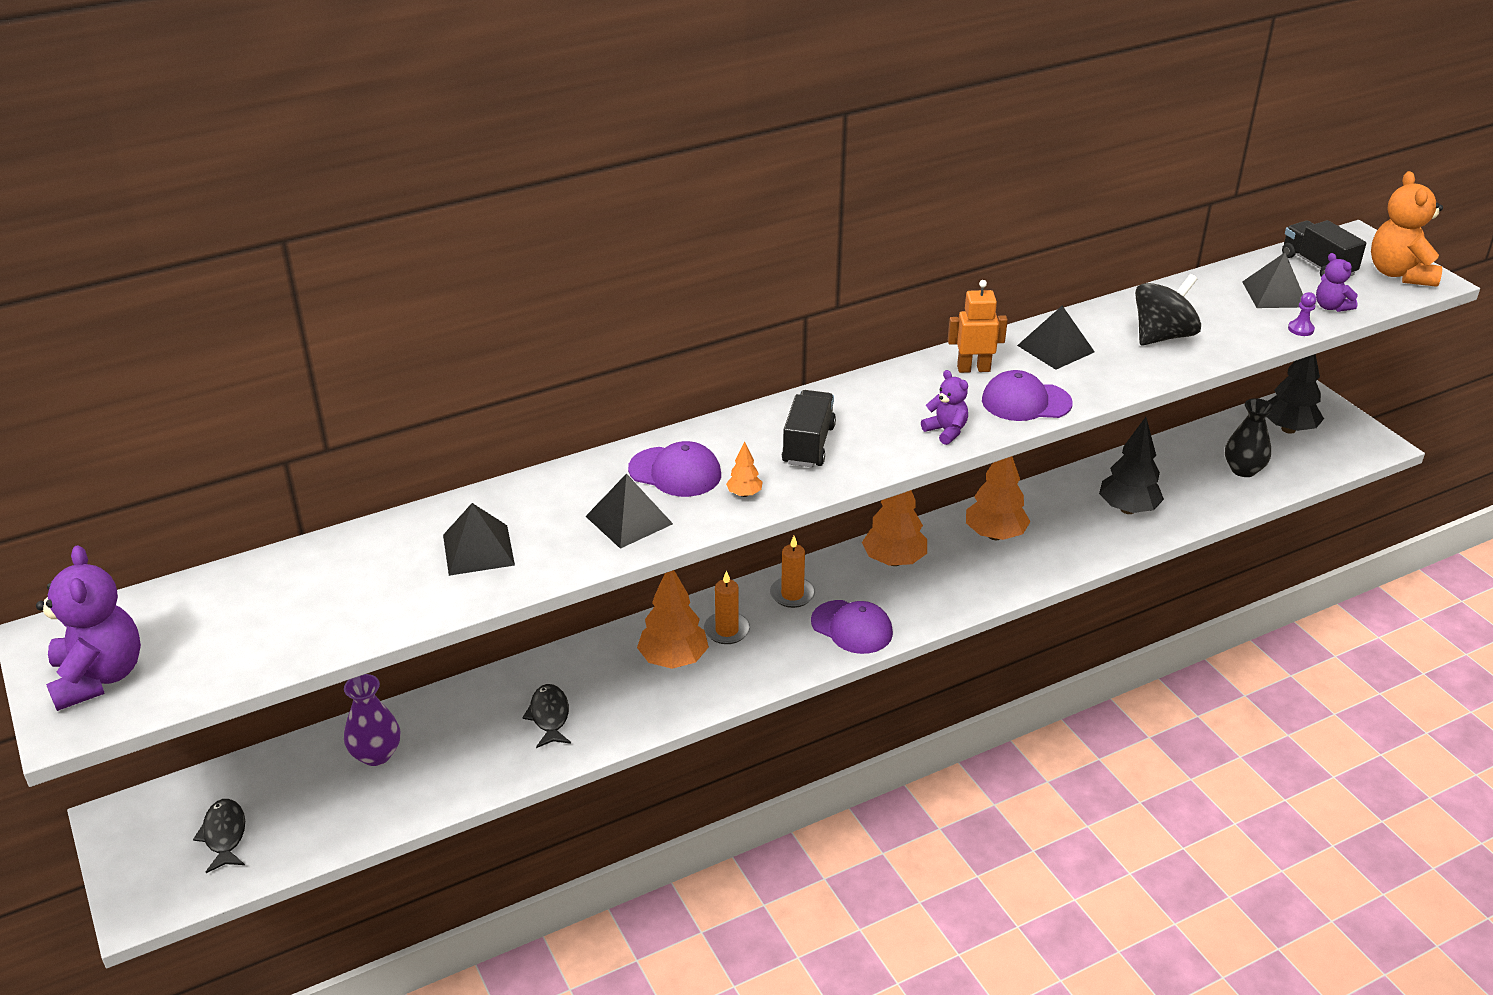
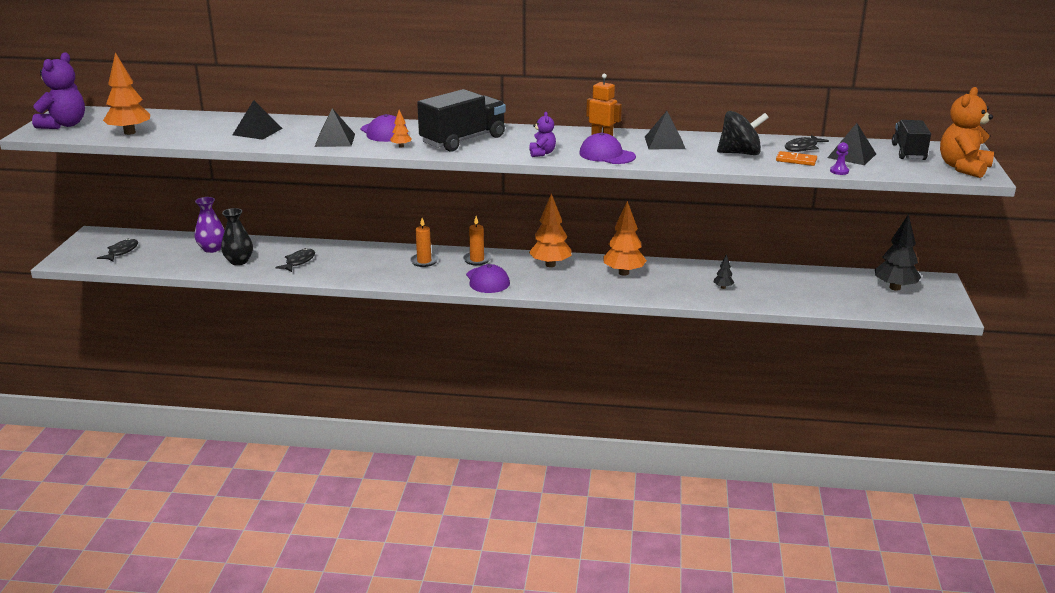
camera: 35 degrees right, 10 degrees down
(673, 660) = (382, 263): orange tree -> orange tree (130, 132)
(808, 445) = (463, 140): black truck -> black truck, size x1.56
(1128, 509) = (723, 287): black tree -> black tree, size x0.46
(1210, 299) = (802, 148): none -> black fish
(1235, 326) = (796, 160): none -> orange domino
(1243, 470) = (830, 294): black vase -> black vase (239, 261)
(1331, 307) = (881, 168): purple teddy bear -> none

